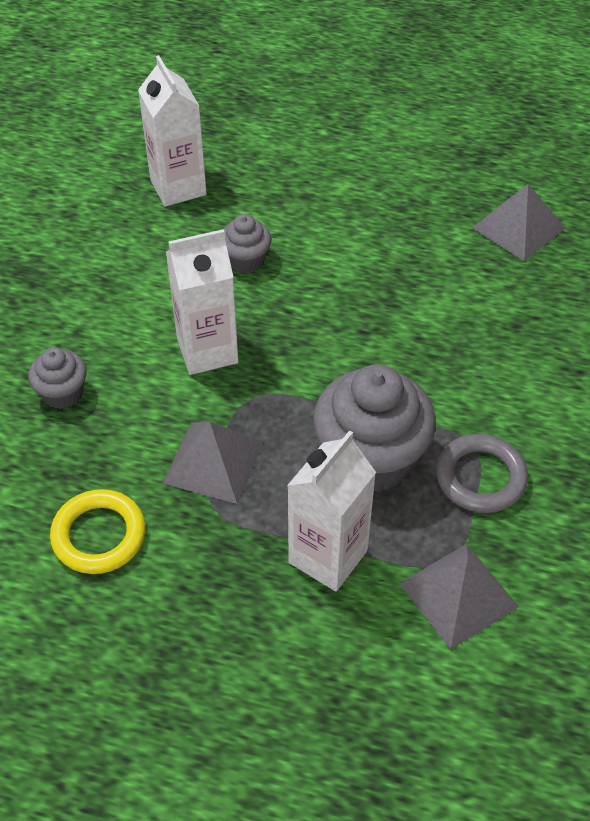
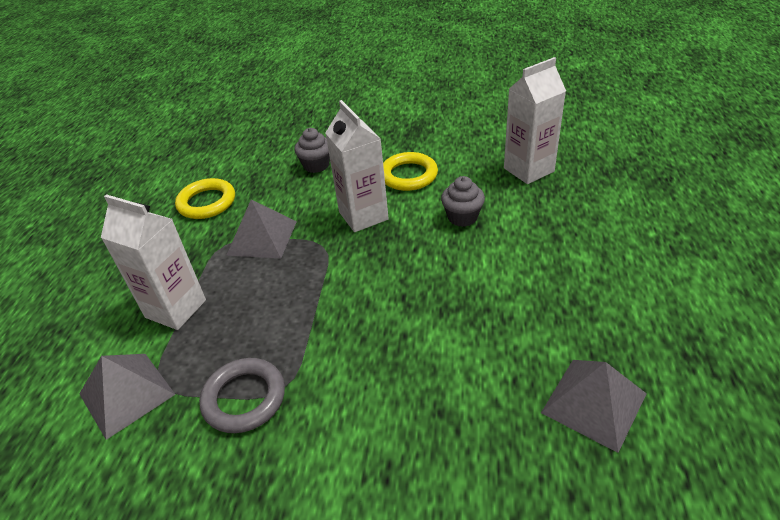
camera: 85 degrees right, 10 degrees down
(138, 295) = (408, 175): none -> yellow ring
(370, 459) = (264, 320): grey cupcake -> none

